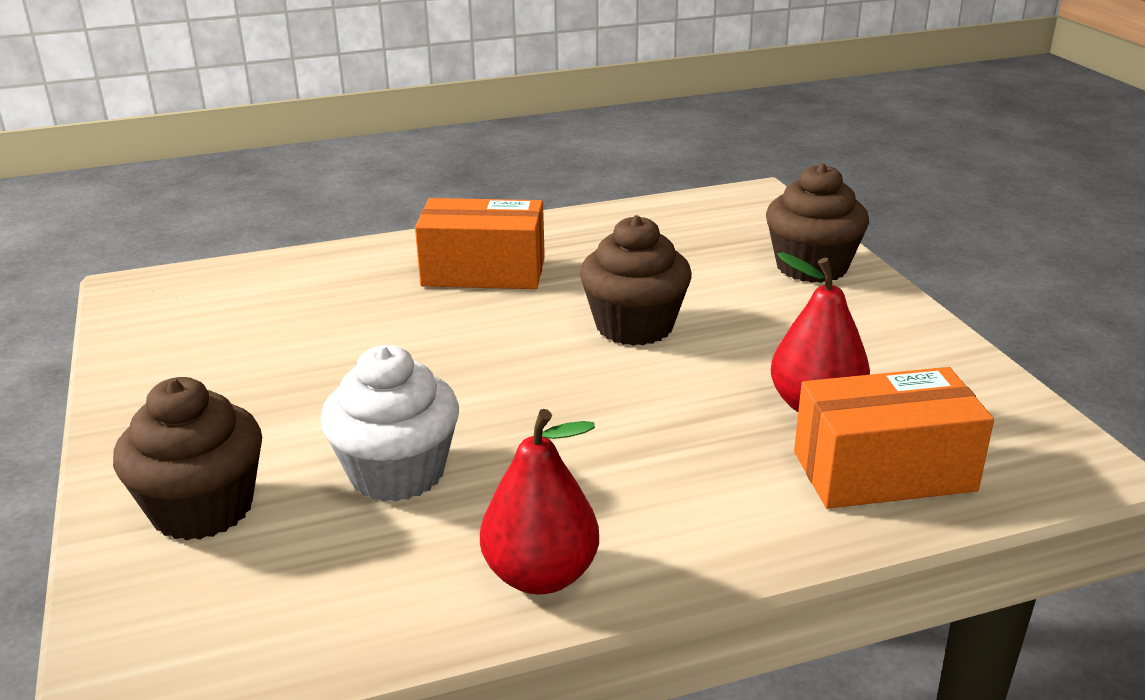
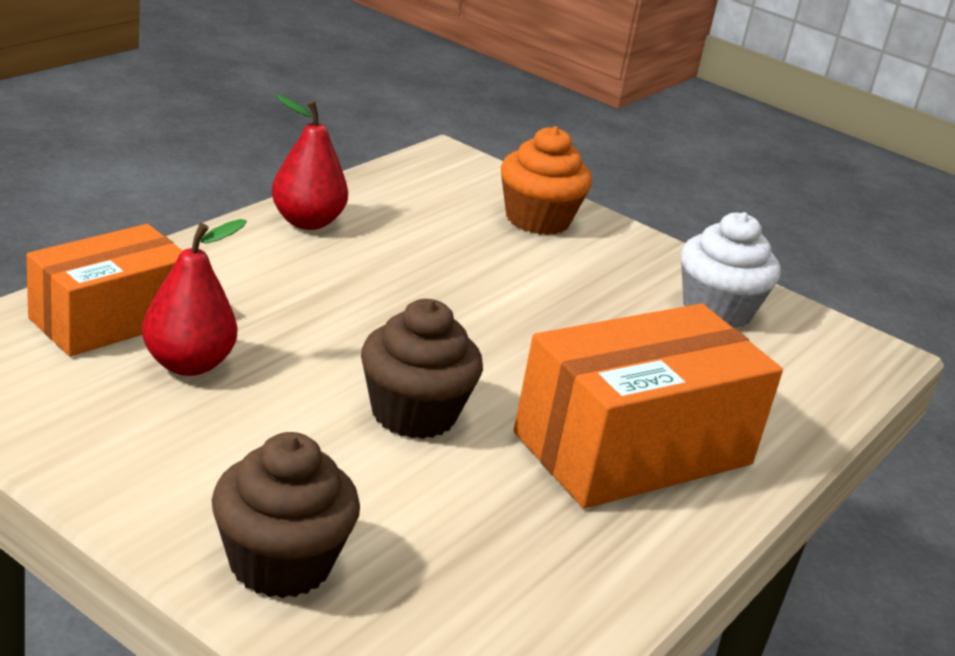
camera: 140 degrees right, 0 degrees up
(202, 508) = (537, 219): brown cupcake -> orange cupcake
(397, 472) = (456, 256): white cupcake -> white cupcake (717, 310)
(483, 272) = (633, 449): orange box -> orange box, size x1.51

